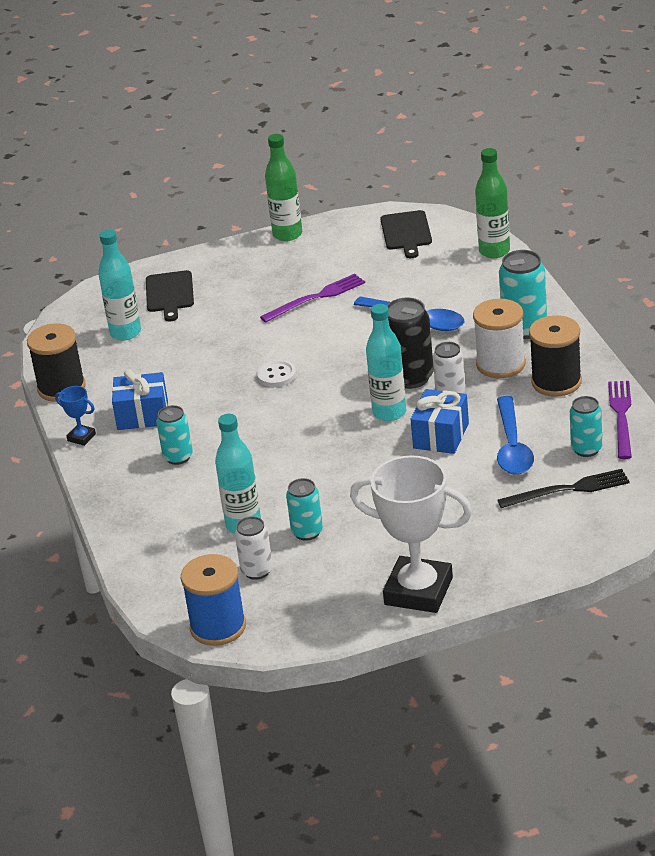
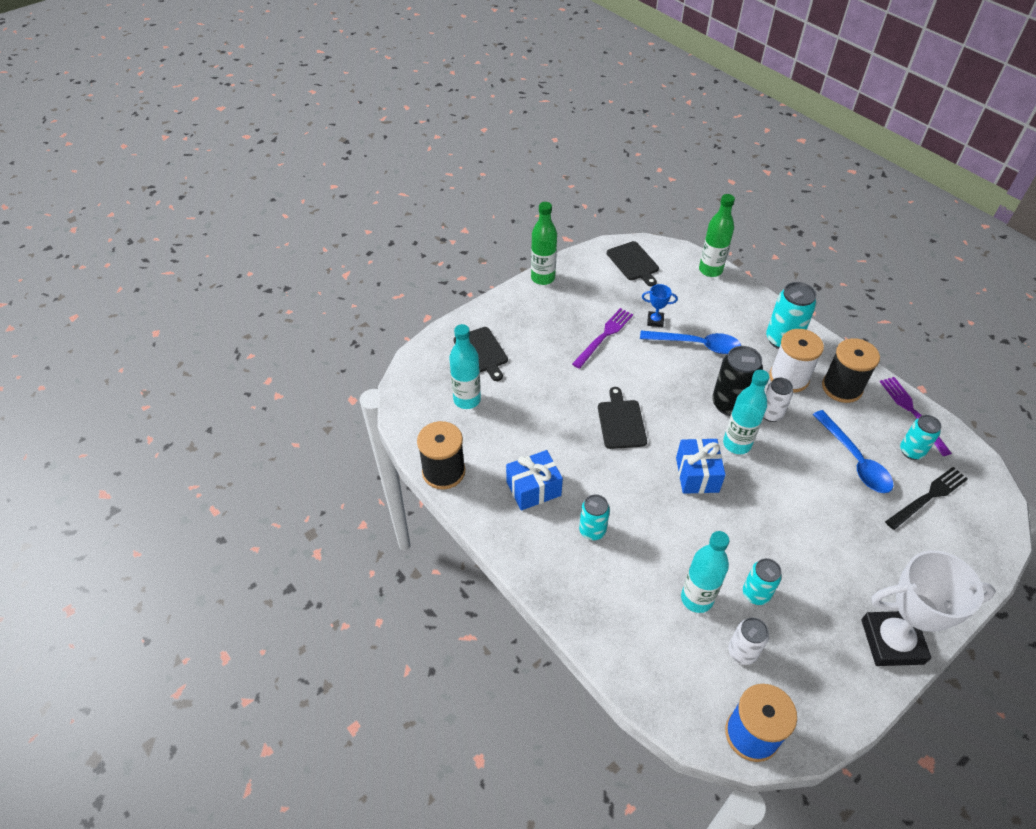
camera: 25 degrees left, 15 degrees up
(81, 437) = (493, 526): blue trophy -> blue trophy (655, 321)
(276, 375) = (621, 422): white button -> black cutting board
(441, 436) = (793, 460): blue gift -> blue gift (697, 475)

